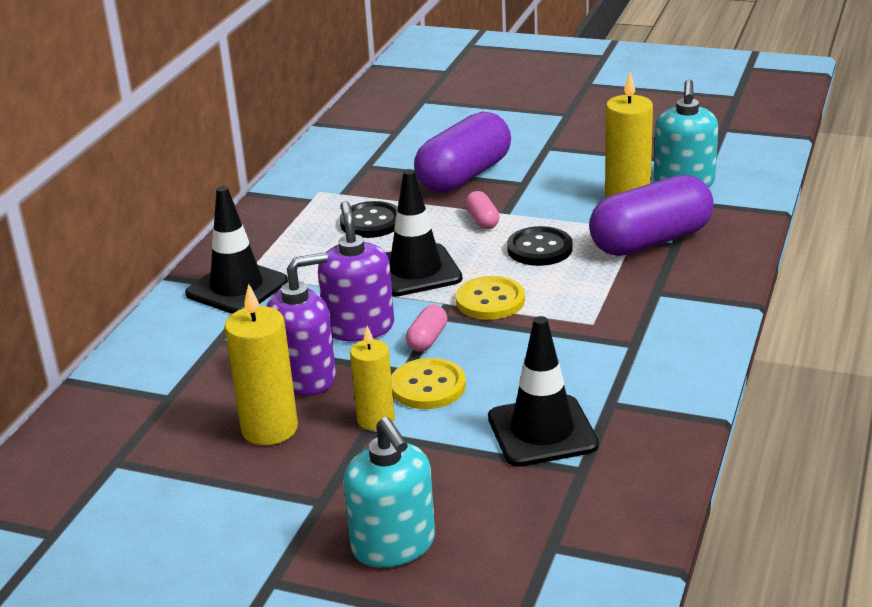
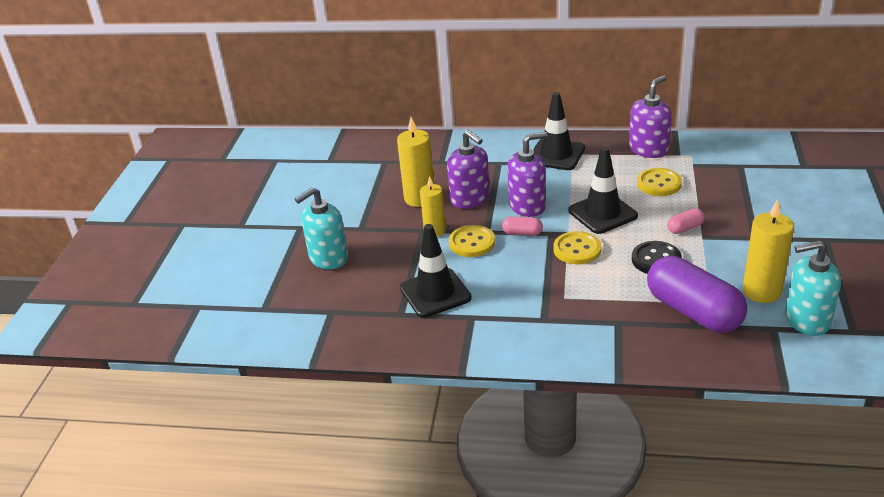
camera: 80 degrees right, 5 degrees up
(282, 217) = (648, 149): none -> purple soap dispenser
(371, 222) = (659, 184): black button -> yellow button
(464, 176) = (749, 208): purple capsule -> none

